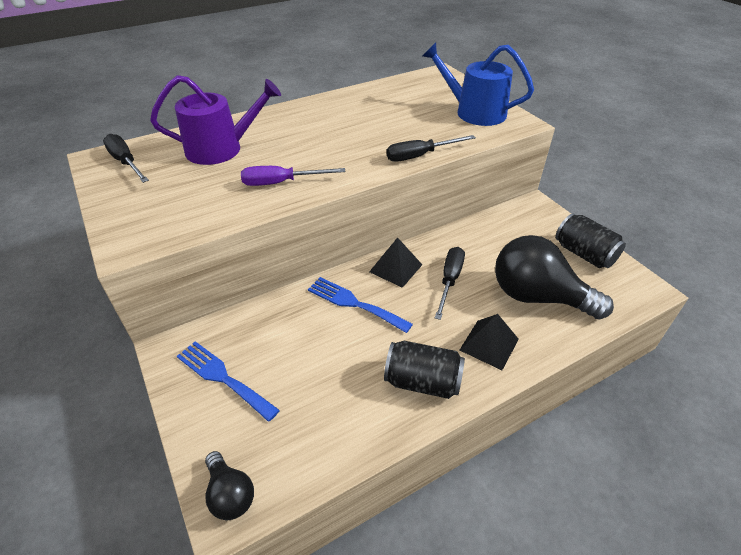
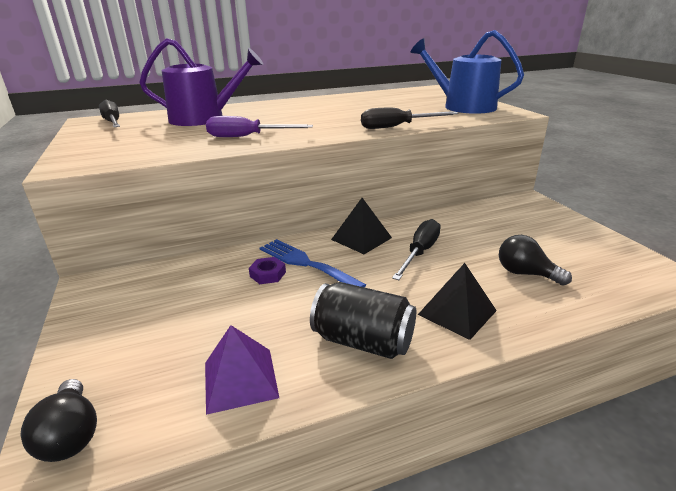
camera: 10 degrees right, 15 degrees down
(223, 378) = (131, 314): blue fork -> none
(325, 320) = (268, 274): none -> purple nut
(338, 429) = (240, 379): none -> purple pyramid
(537, 297) = (525, 274): black light bulb -> black light bulb, size x0.50
(584, 254) = (586, 241): black can -> none

